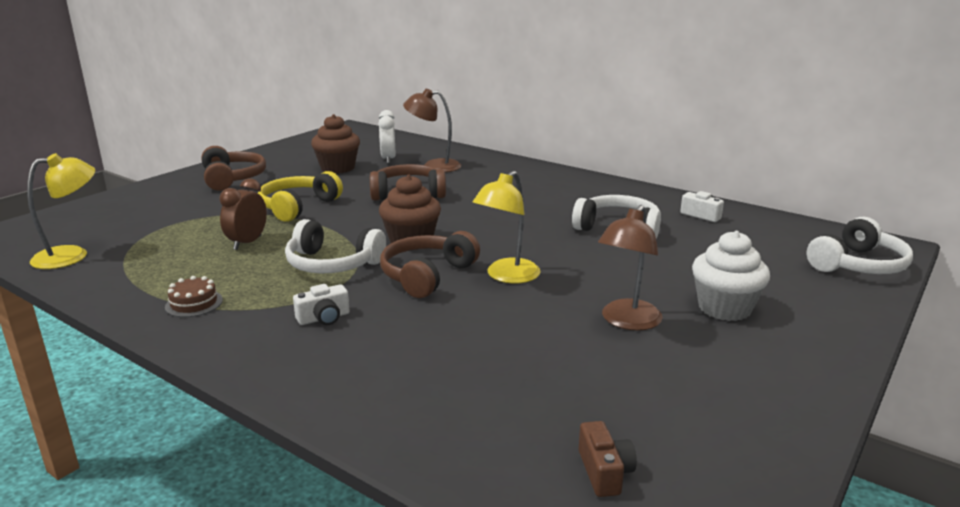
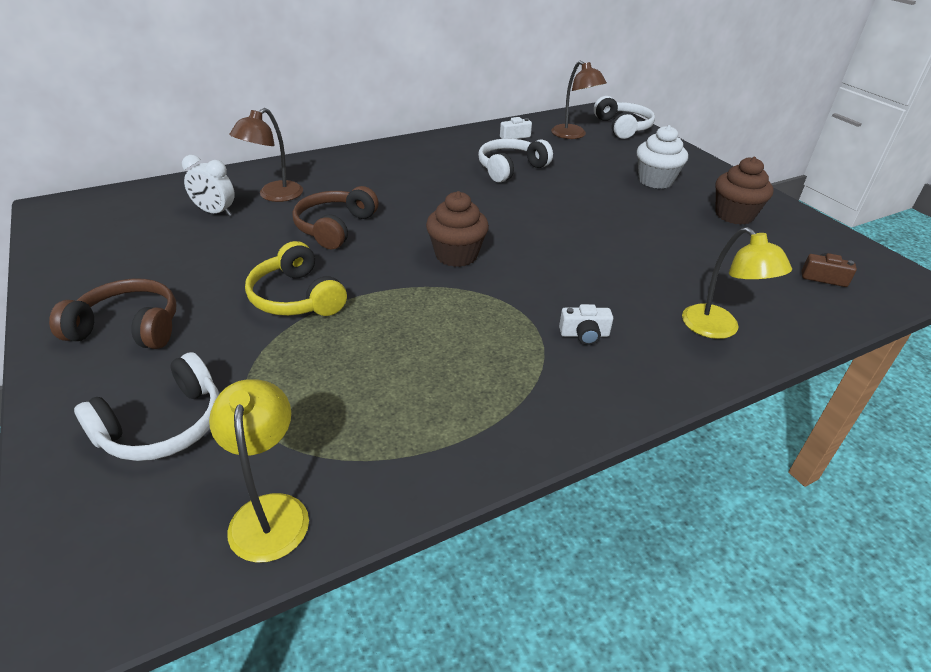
camera: 65 degrees left, 15 degrees up
(194, 303) = (504, 410): brown cake -> none
(247, 243) = (370, 350): brown clock -> none
(324, 318) = (584, 334): white camera -> white camera turned 90 degrees clockwise
(332, 264) = (473, 307): white headphones -> white headphones (163, 426)
(337, 168) = (200, 247): brown cupcake -> brown cupcake (734, 215)
(427, 275) = (534, 266): brown headphones -> none
(507, 276) = (561, 233): yellow lamp -> yellow lamp (718, 329)
(627, 321) = (657, 214): brown lamp -> brown lamp (573, 135)

